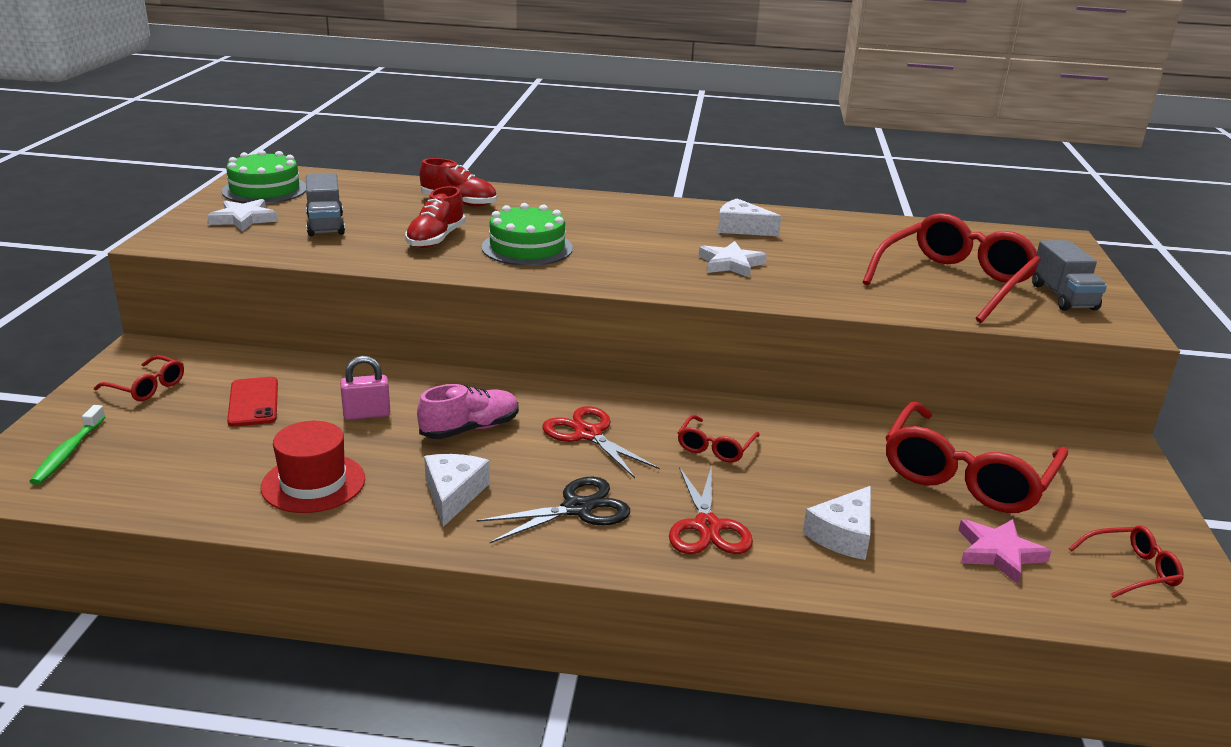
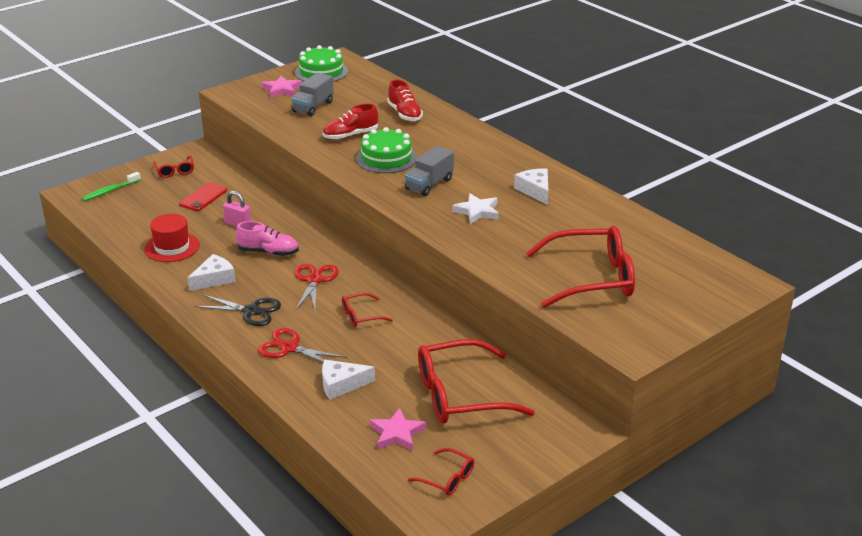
camera: 45 degrees right, 5 degrees up
(244, 219) = (282, 90): white star -> pink star
(707, 526) = (289, 348): red scissors -> red scissors turned 75 degrees clockwise
(1063, 297) = (642, 318): grey truck -> grey truck (429, 184)

